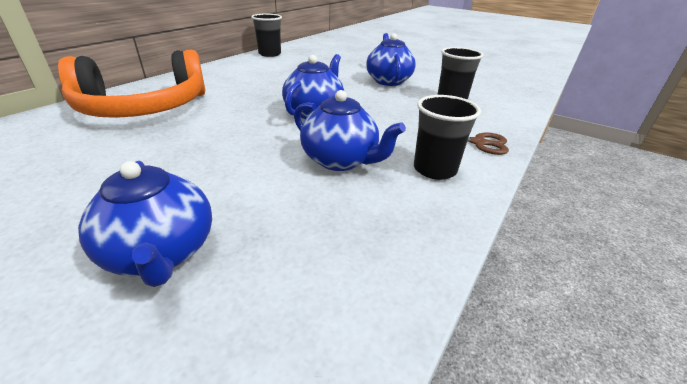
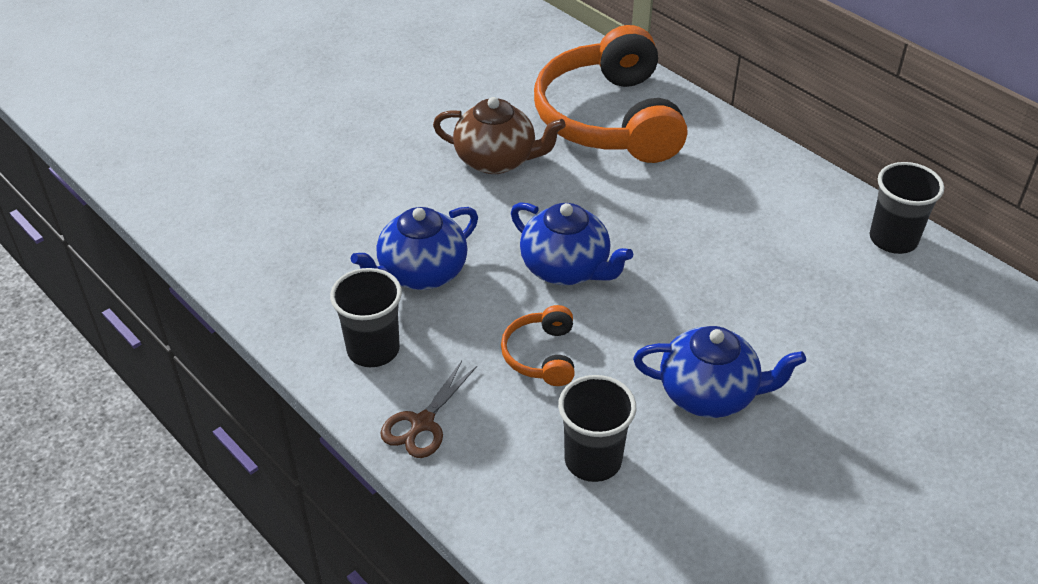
camera: 105 degrees right, 10 degrees up
(161, 253) = (325, 160): blue teapot -> none
(187, 144) = (497, 160): none -> brown teapot
(393, 114) = (541, 355): none -> orange headphones

